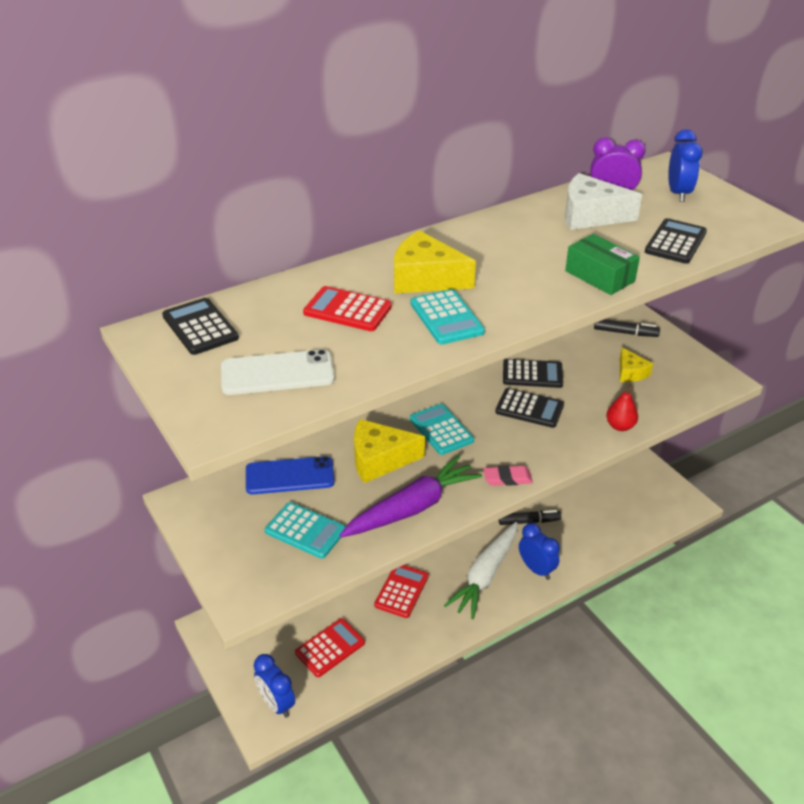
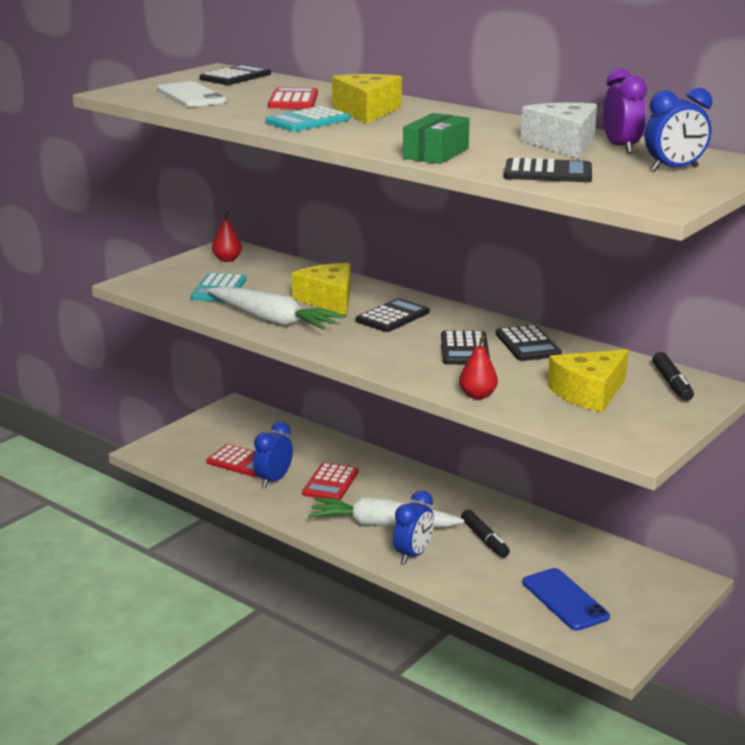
camera: 70 degrees right, 15 degrees down
(220, 507) = (227, 259): none -> red pear
(276, 704) = (170, 451): blue clock -> blue clock (274, 480)
(290, 476) = (281, 274): blue phone -> blue phone (565, 599)
(401, 591) = (330, 483): red calculator -> red calculator turned 105 degrees clockwise
(412, 508) = (273, 320): purple carrot -> white carrot
(441, 430) = (392, 317): turquoise calculator -> black calculator
(507, 478) = (343, 352): pink eraser -> none
(630, 372) = (589, 393): yellow cheese -> yellow cheese, size x1.68

